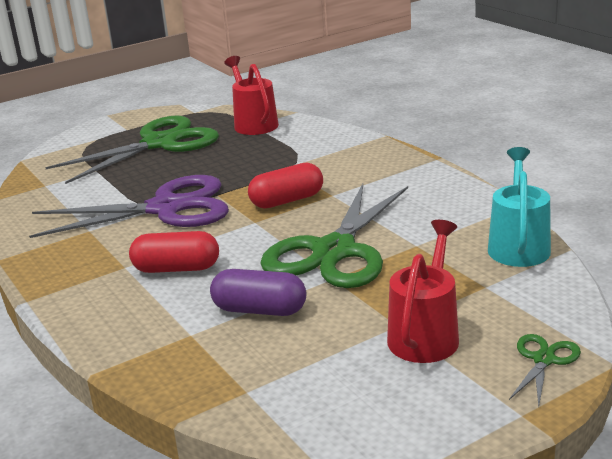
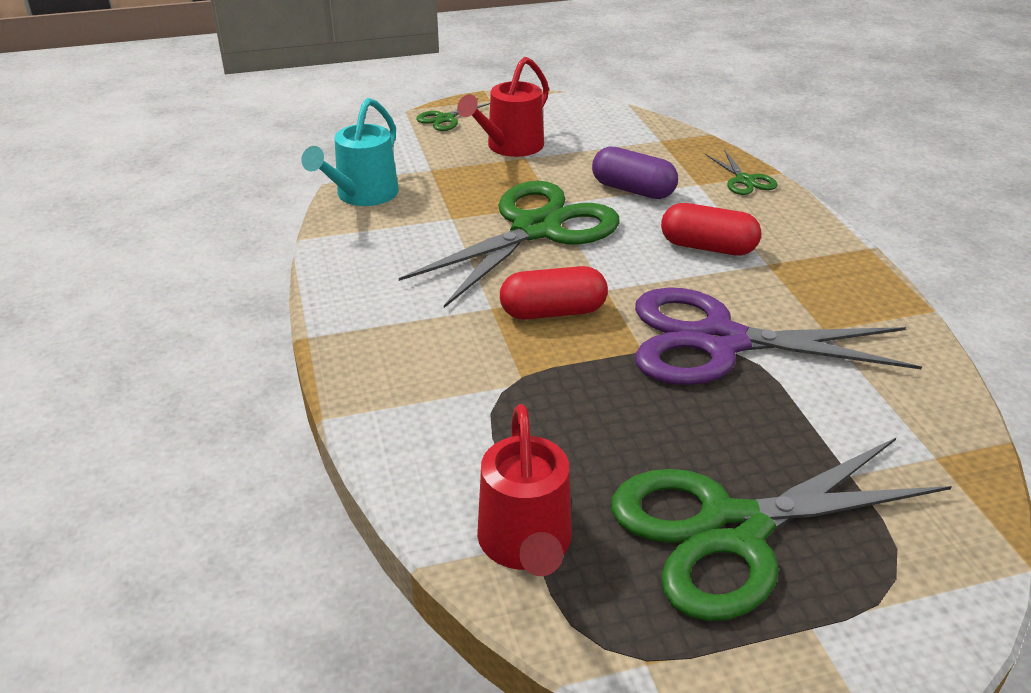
camera: 165 degrees left, 10 degrees up
(137, 350) = (744, 180): none -> green scissors

